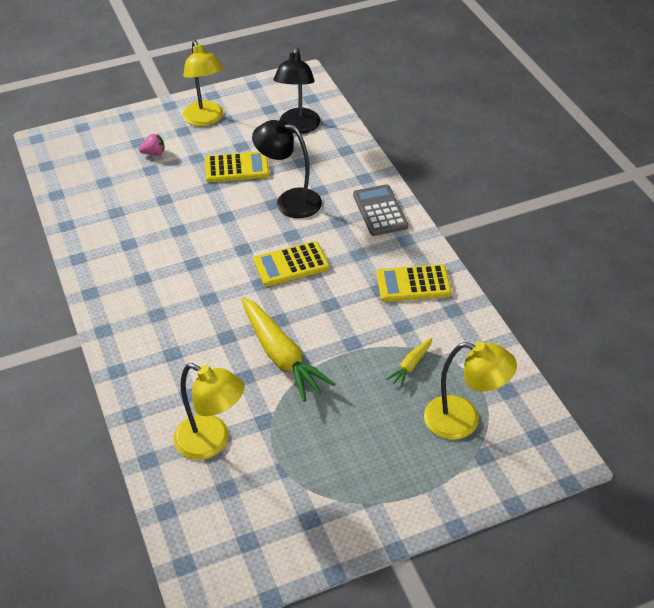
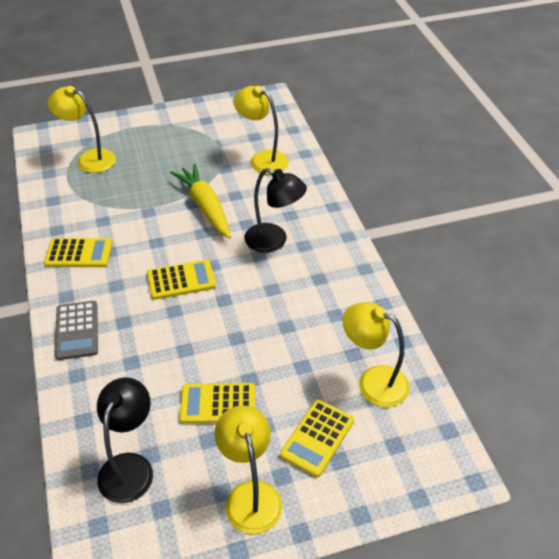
camera: 175 degrees left, 0 degrees up
(101, 192) = (373, 381): none -> yellow lamp
(154, 153) = (317, 438): pink strawberry -> yellow calculator
(289, 201) = (167, 351): black lamp -> black lamp (274, 241)
(411, 365) = (109, 193): yellow carrot -> none

